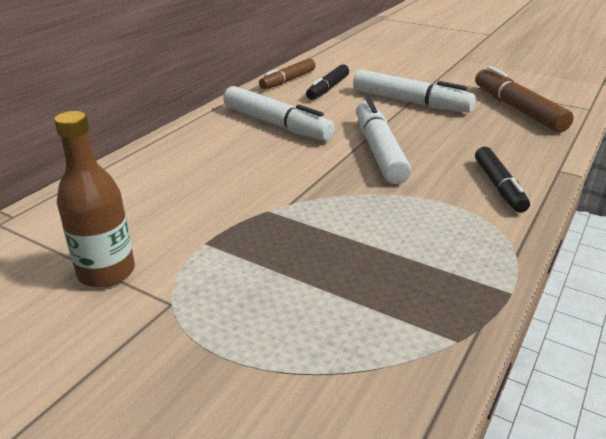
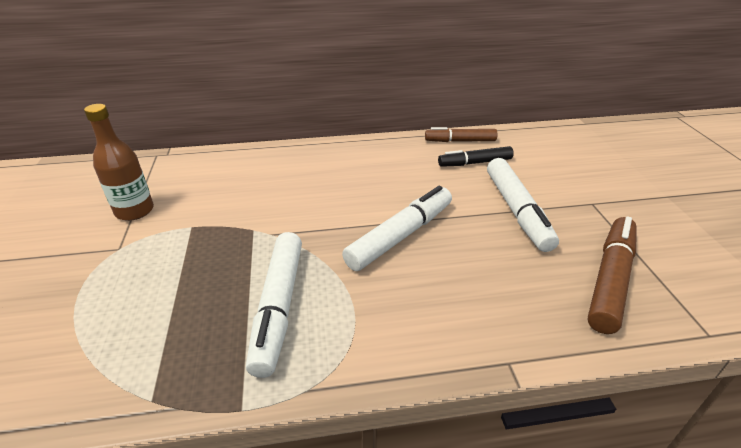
camera: 50 degrees right, 5 degrees up
(276, 124) = (380, 173): white marker -> white marker (278, 307)
(498, 186) = (420, 331): black marker -> none

